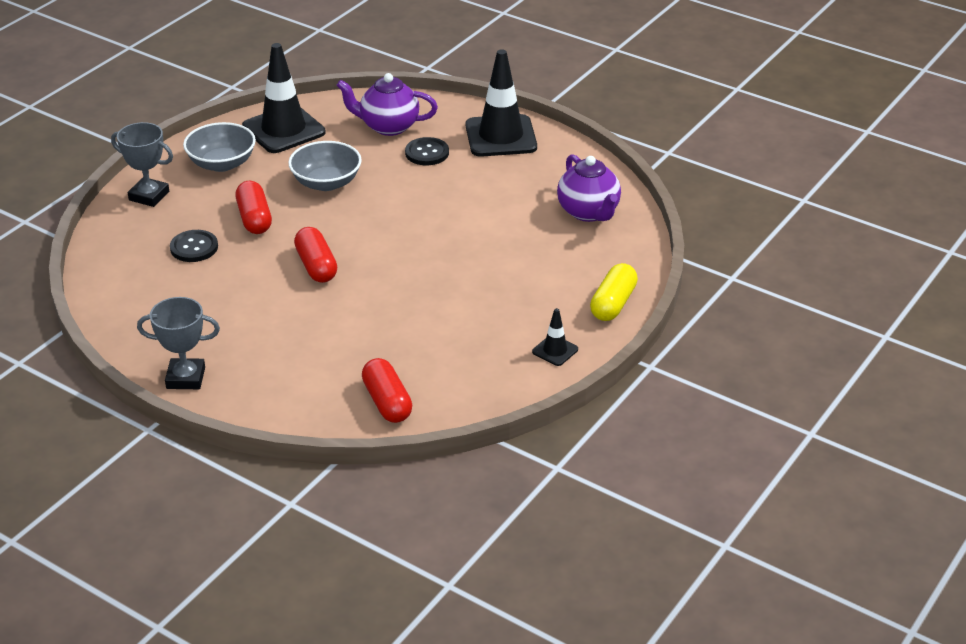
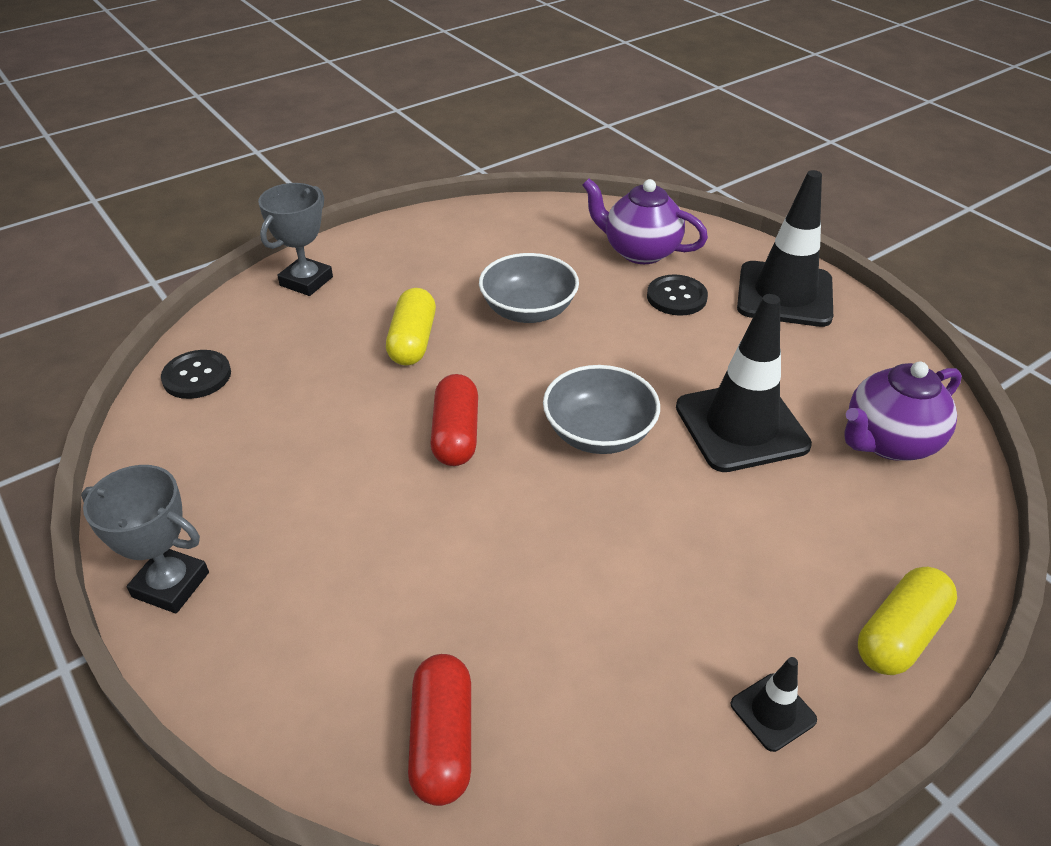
camera: 20 degrees right, 5 degrees up
(149, 196) = (306, 281): grey trophy -> grey trophy turned 75 degrees clockwise
(194, 247) = (315, 365): black button -> black button (197, 376)
(222, 163) = (415, 258): grey bowl -> grey bowl (599, 433)
(254, 218) = (412, 341): red capsule -> yellow capsule
(283, 130) = (510, 230): black traffic cone -> black traffic cone (741, 426)
(588, 212) = (888, 442): purple teapot -> purple teapot turned 60 degrees clockwise

